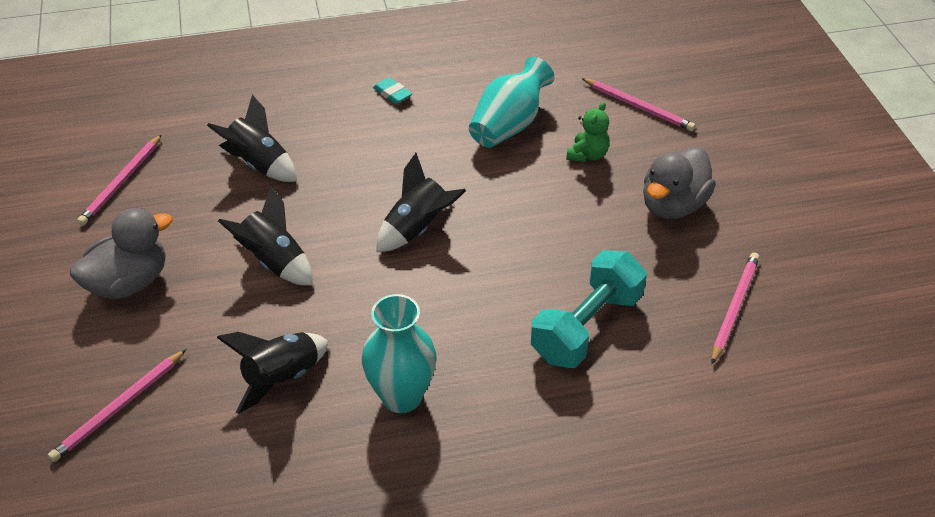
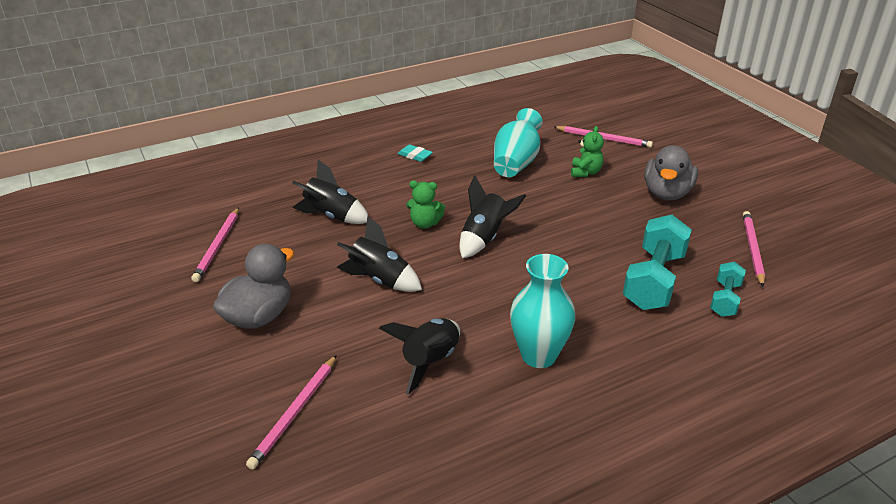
camera: 15 degrees left, 10 degrees down
(359, 195) = (425, 223): none -> green teddy bear
(657, 370) = (725, 299): none -> turquoise dumbbell

